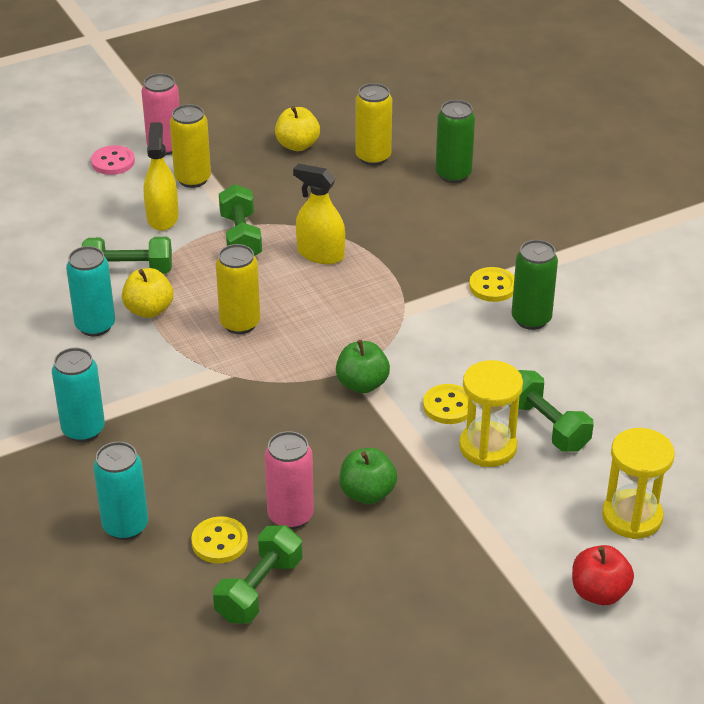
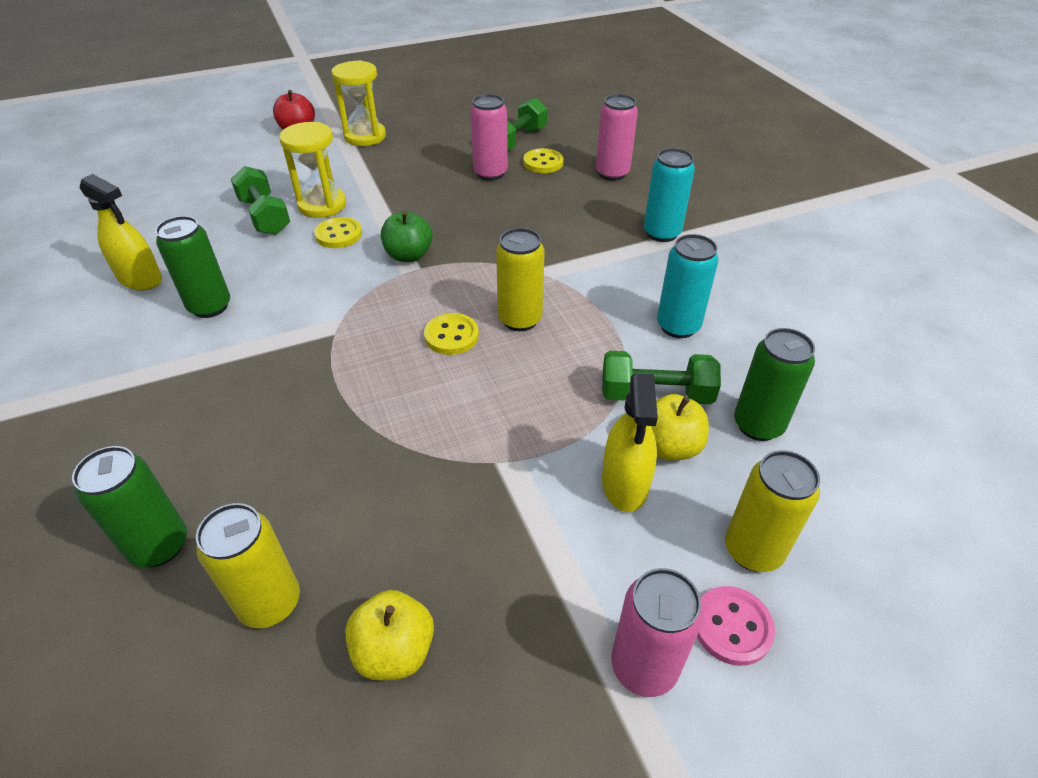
camera: 175 degrees left, 5 degrees up
(56, 255) = (758, 425): none -> green can
(125, 526) = (612, 173): turquoise can -> pink can
(149, 310) = (622, 341): yellow apple -> yellow apple (669, 446)
(193, 179) = (585, 567): yellow can -> yellow can (753, 550)
(240, 237) = (512, 438): green dumbbell -> none
(320, 254) = (411, 404): yellow spray bottle -> yellow spray bottle (140, 279)
(367, 493) = (430, 183): green apple -> none
(492, 286) = (225, 346): yellow button -> yellow button (451, 336)
(632, 517) = (244, 162): yellow hourglass -> yellow hourglass (365, 136)

